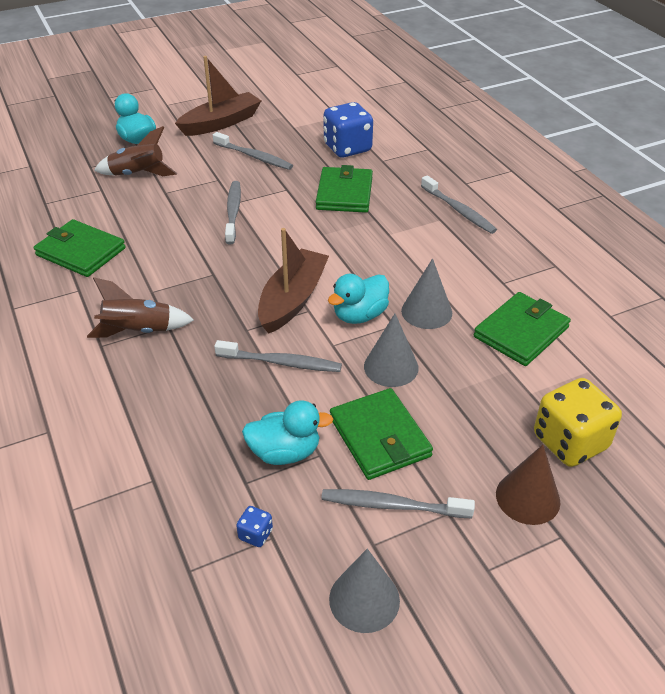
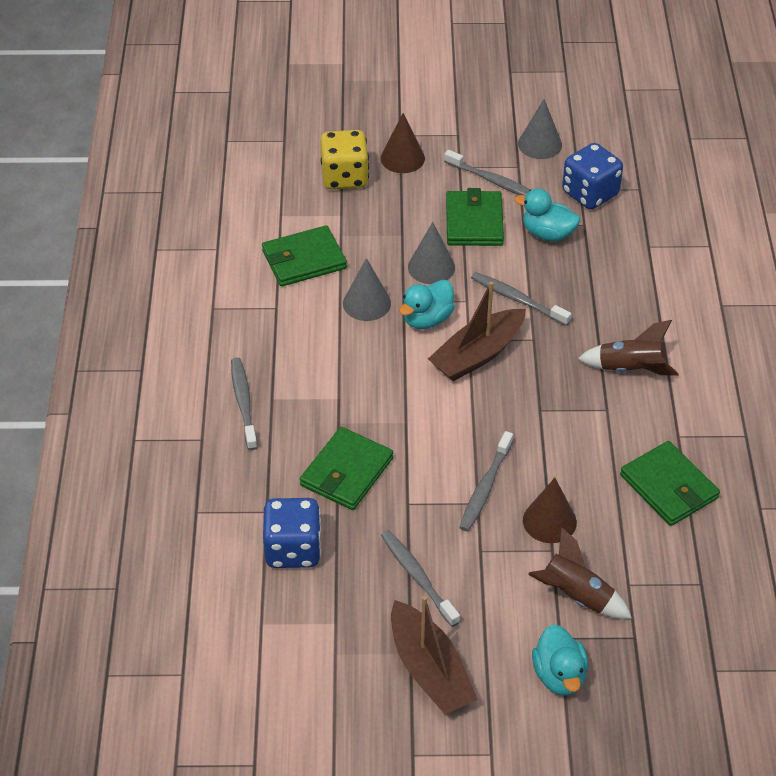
camera: 155 degrees left, 5 degrees up
(173, 206) = (549, 521): none -> brown cone
(221, 123) = (429, 670): brown boat -> brown boat turned 105 degrees counterclockwise
(255, 534) = (590, 193): blue dice -> blue dice, size x2.35
(359, 315) = (427, 319): turquoise duck -> turquoise duck turned 150 degrees clockwise

